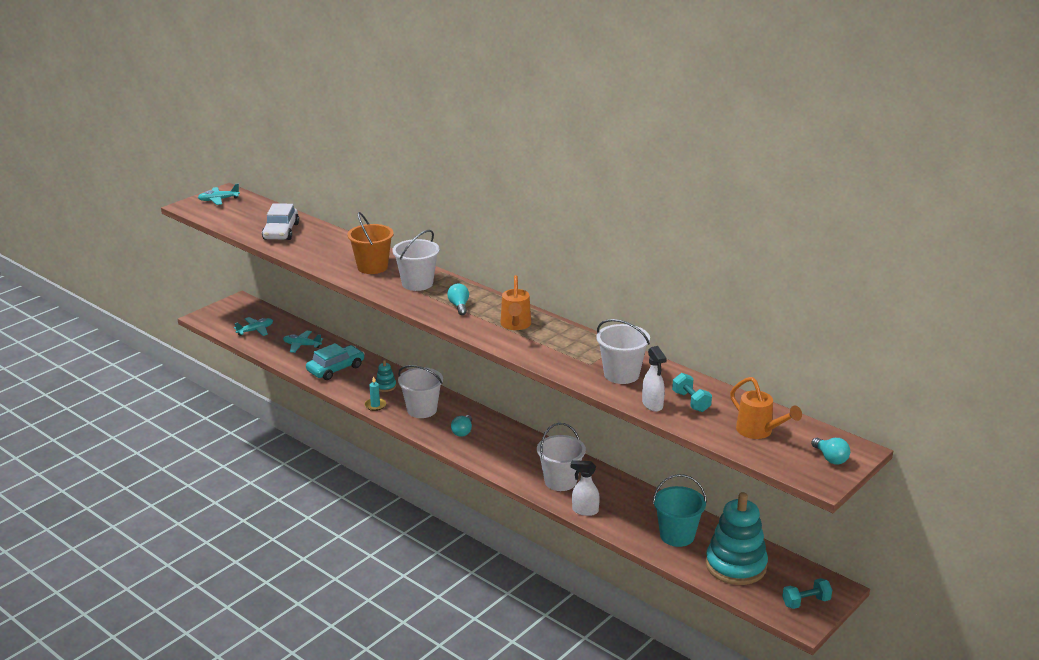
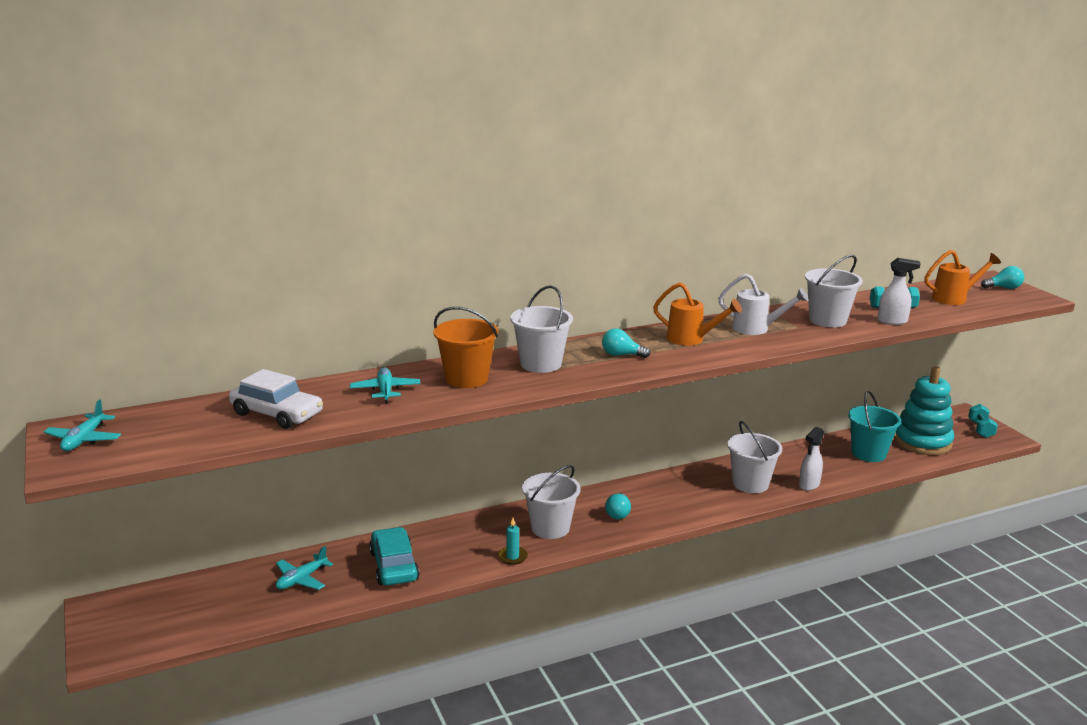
camera: 65 degrees left, 5 degrees down
(255, 330) = (209, 611): turquoise plane -> turquoise plane (385, 391)
(385, 386) = (474, 539): turquoise stacking toy -> none
(463, 432) = (618, 514): turquoise light bulb -> turquoise light bulb turned 60 degrees clockwise
(566, 347) = (757, 329): none -> white watering can

